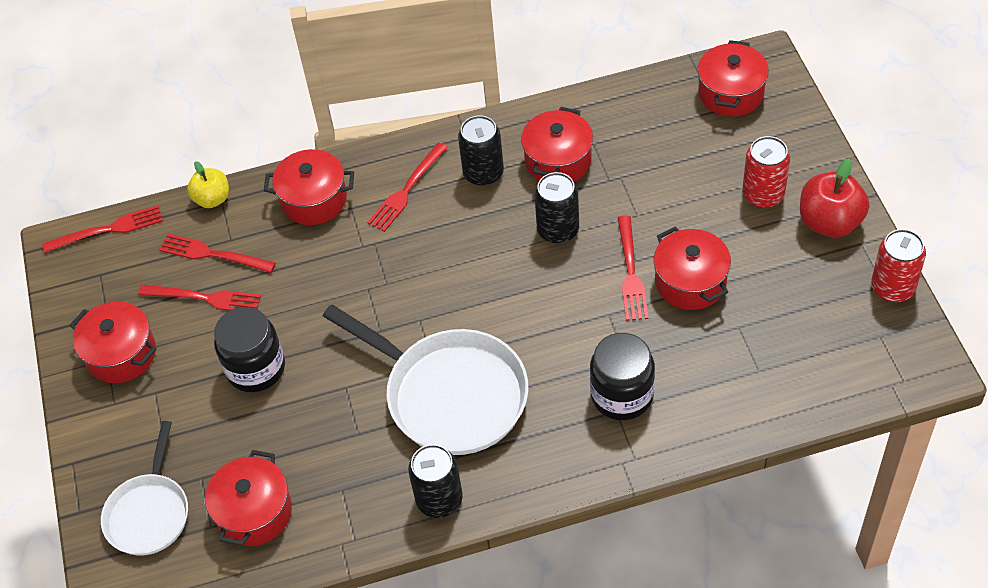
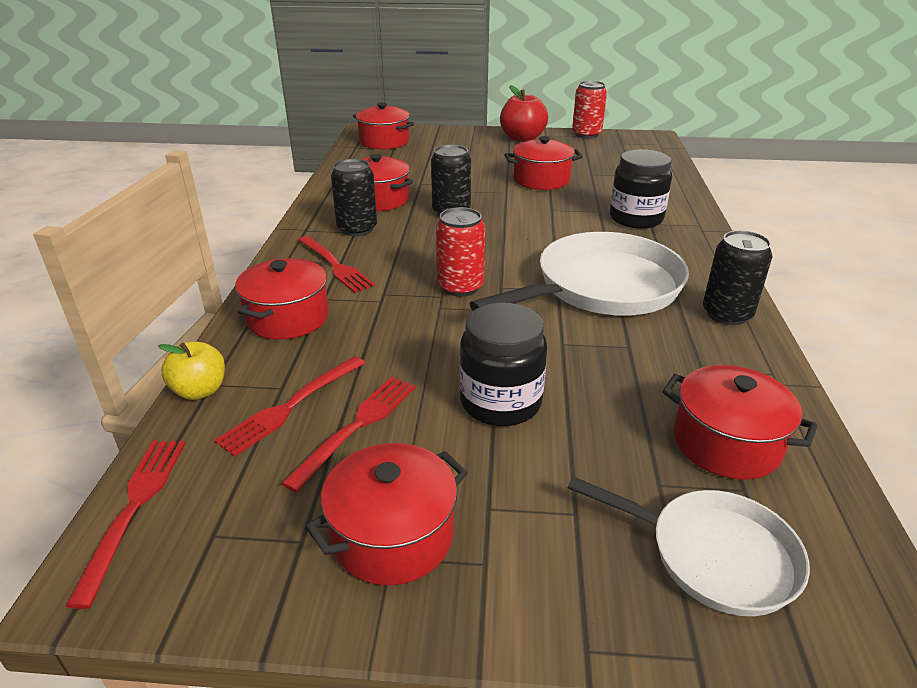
camera: 75 degrees left, 20 degrees down
(631, 273) = (517, 195): red fork -> none
(763, 195) = (482, 149): red can -> red can (460, 287)

